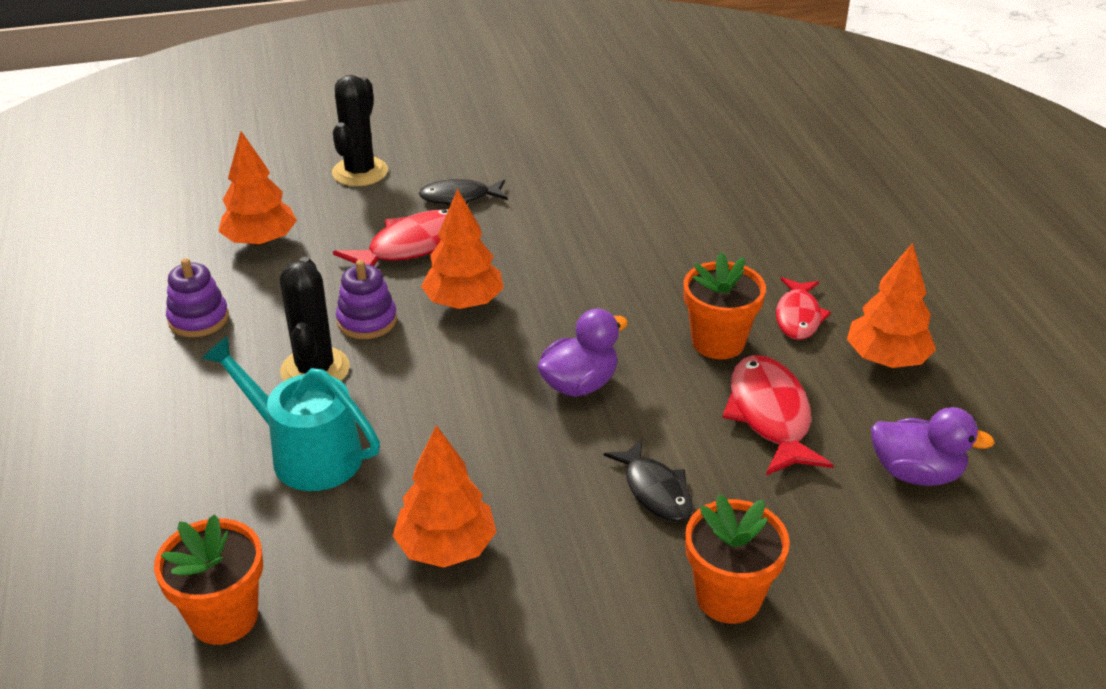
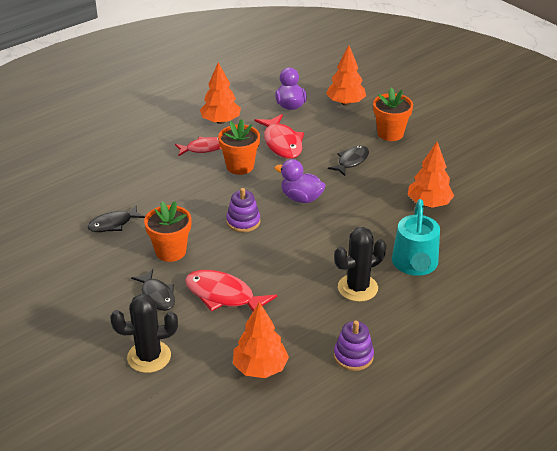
camera: 115 degrees left, 0 degrees up
(224, 617) = (516, 248): orange flower pot -> orange flower pot (170, 251)
(367, 321) = (305, 285): purple stacking toy -> purple stacking toy (243, 222)
(464, 303) = (264, 255): orange tree -> orange tree (345, 103)
(638, 193) = (113, 224): none -> black fish
(770, 415) = (282, 143): red fish -> red fish turned 75 degrees counterclockwise

